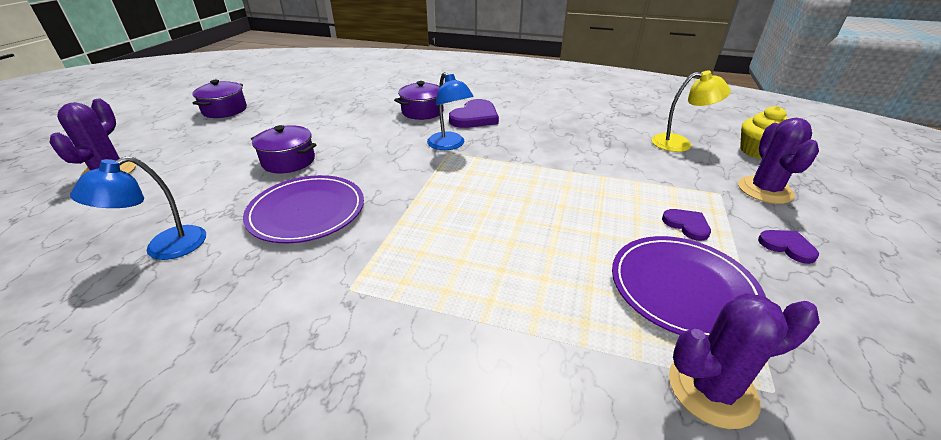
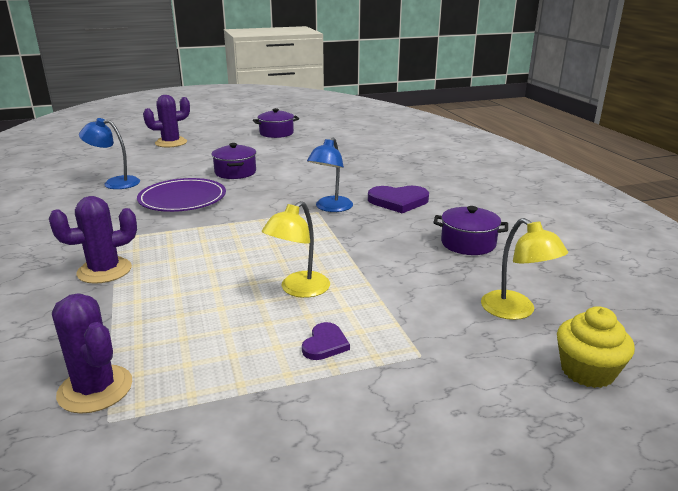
camera: 55 degrees right, 10 degrees down
(422, 111) = (374, 181): purple pot -> purple pot (468, 243)
(590, 209) = (298, 290): none -> yellow lamp
(683, 288) = (214, 357): purple plate -> none
(765, 190) = (472, 387): purple cactus -> purple cactus (104, 271)
(787, 247) = (349, 414): purple heart -> none

